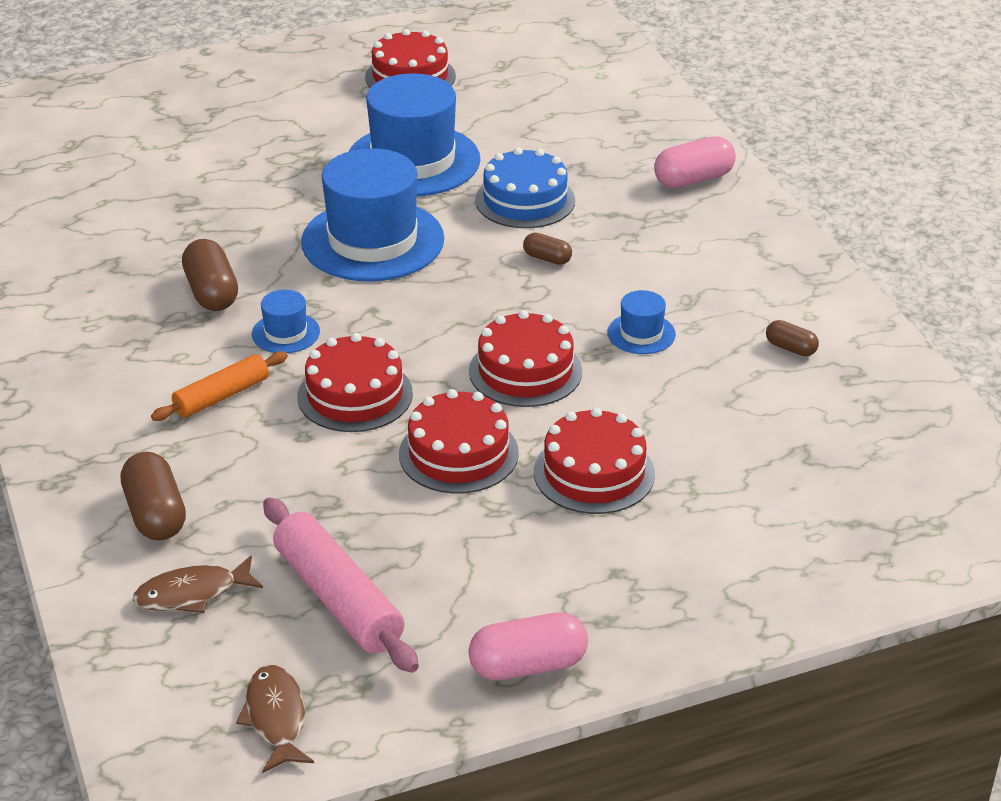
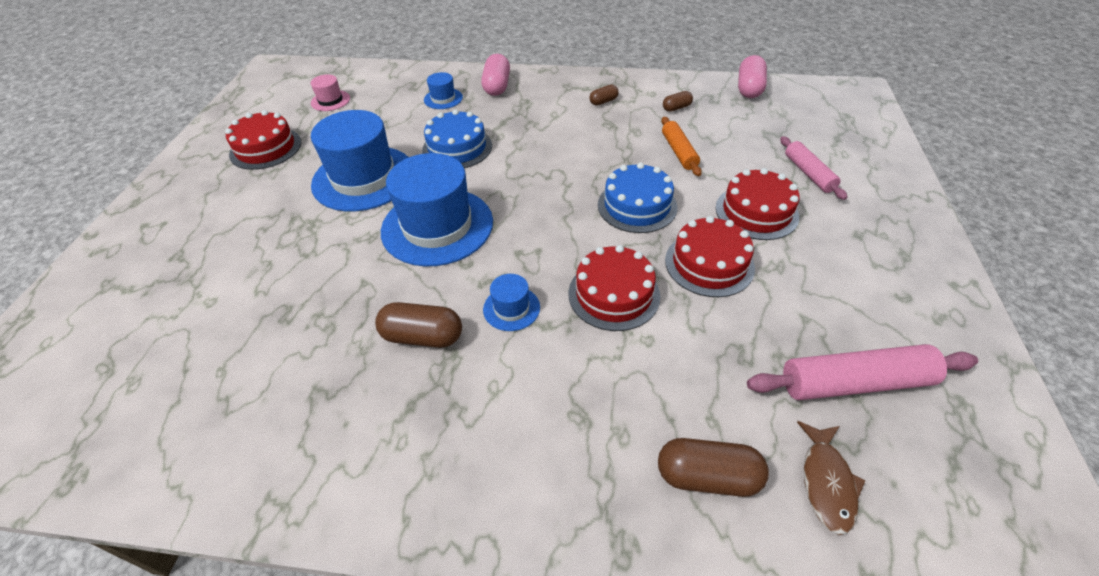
camera: 60 degrees left, 10 degrees up
(222, 396) = (567, 375): orange rolling pin -> orange rolling pin (679, 152)
(276, 718) = (998, 472): brown fish -> none
(525, 371) = (637, 206): red cake -> blue cake
(528, 666) = (946, 304): pink capsule -> pink capsule (749, 88)
(538, 74) = (330, 100): none -> pink hat
(547, 258) = (526, 159): brown capsule -> brown capsule (603, 101)
(641, 333) = (629, 150): blue hat -> blue hat (443, 99)
(727, 506) = (808, 173): none -> pink rolling pin

